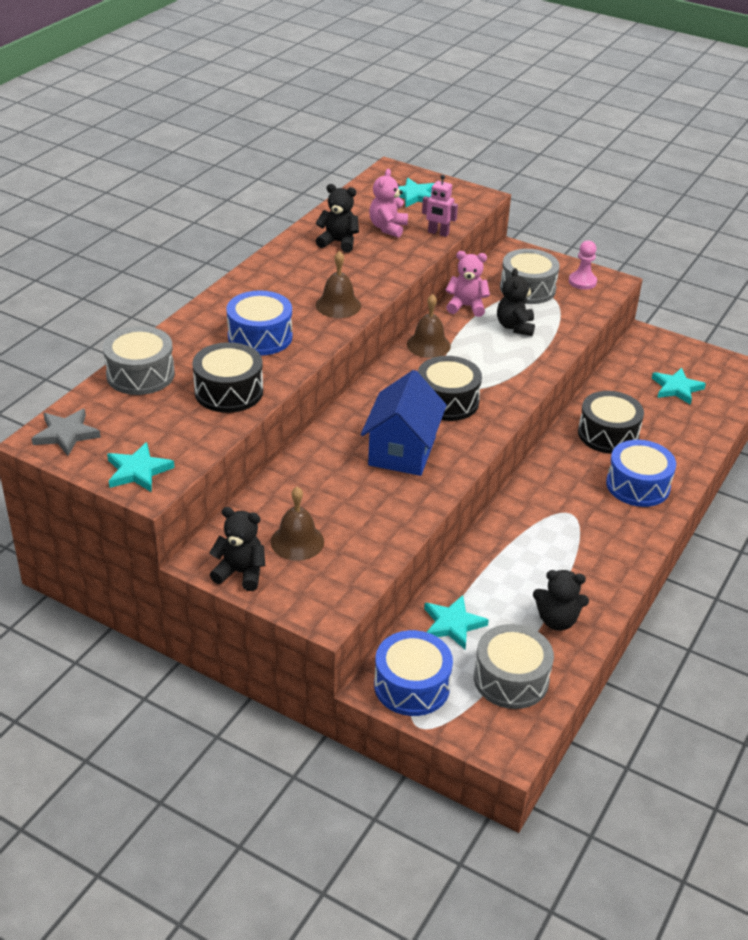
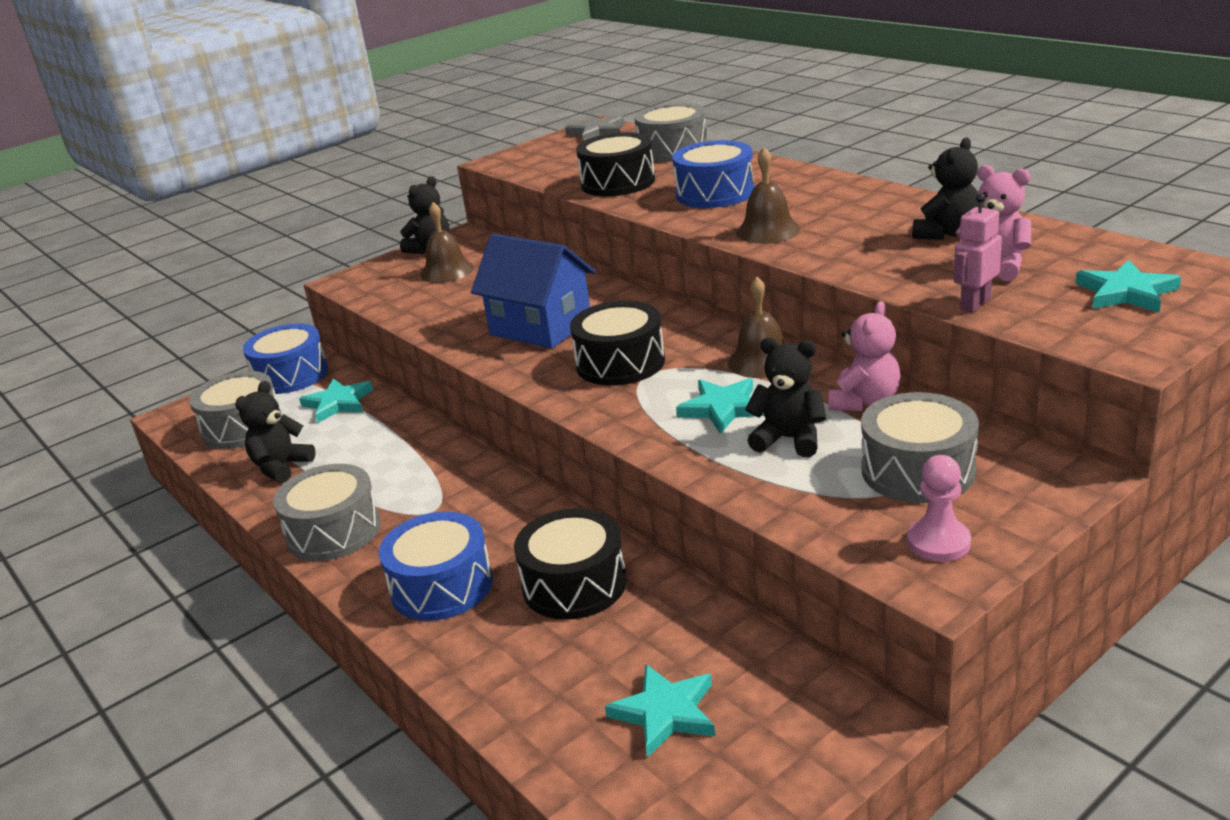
camera: 115 degrees right, 10 degrees down
(138, 471) = (524, 156): turquoise star -> turquoise star (723, 408)
(615, 555) = (334, 531): none -> grey drum

